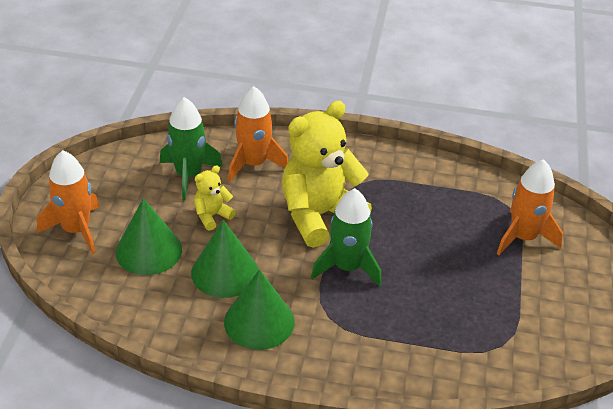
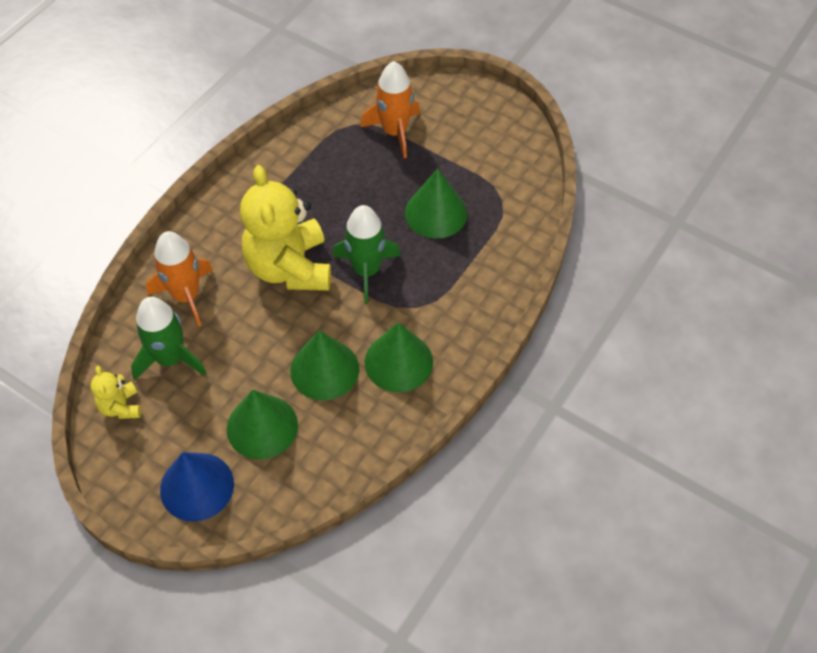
camera: 65 degrees left, 15 degrees up
(76, 230) = (197, 486): orange rocket -> blue cone
(212, 216) = (242, 356): yellow teddy bear -> yellow teddy bear (121, 406)
(448, 297) = (436, 213): none -> green cone

